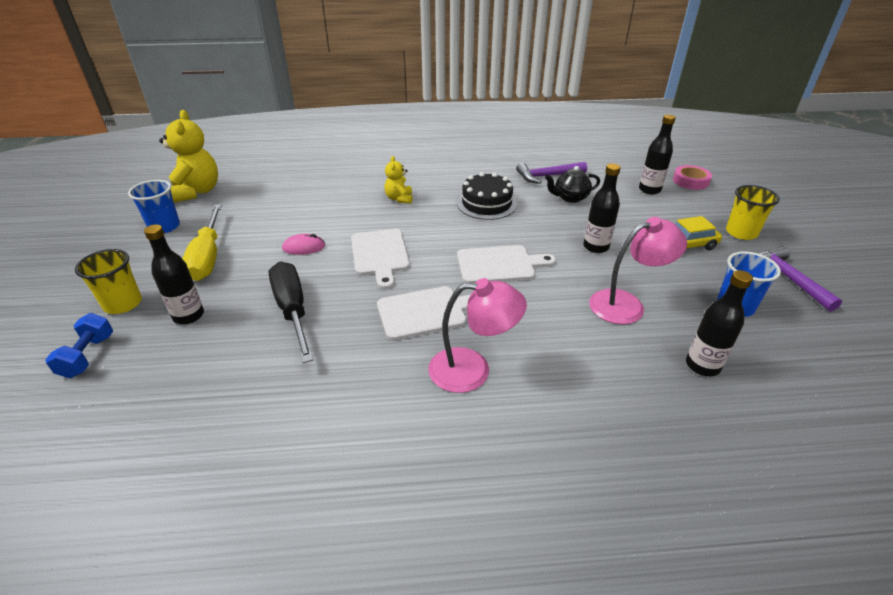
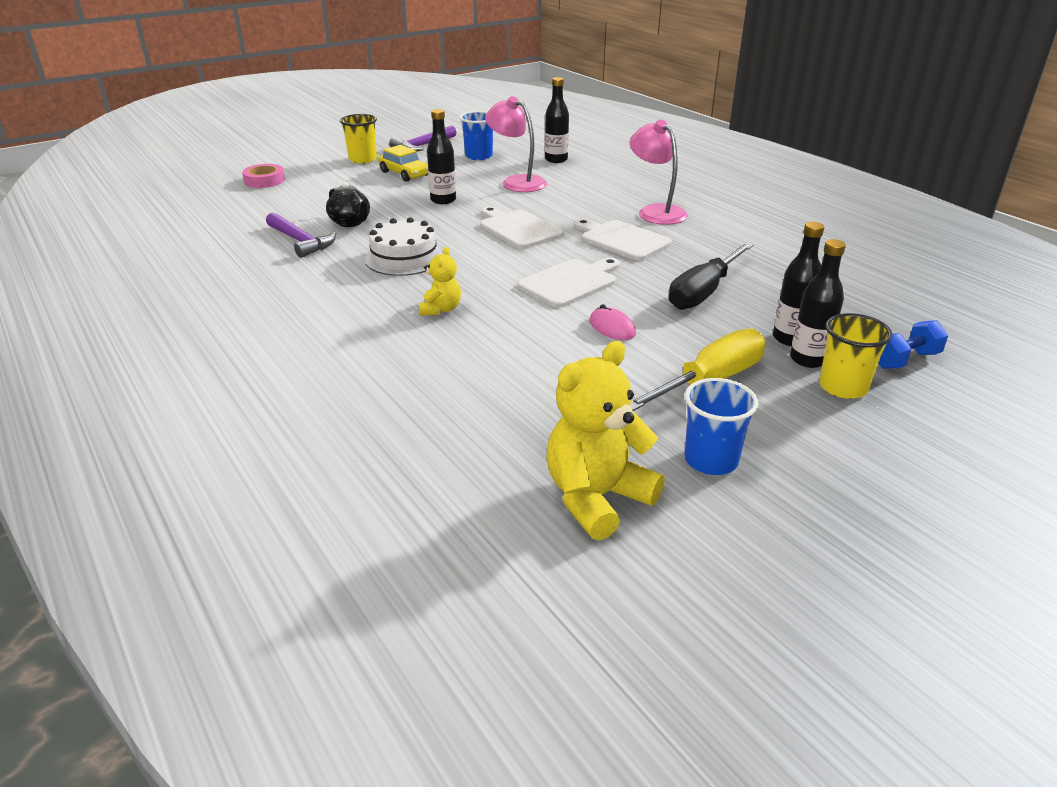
camera: 120 degrees left, 5 degrees down
(399, 199) = (441, 309): yellow teddy bear -> yellow teddy bear turned 45 degrees counterclockwise
(486, 204) = (404, 258): black cake -> white cake
(649, 190) = (300, 194): black bottle -> black bottle (808, 359)

